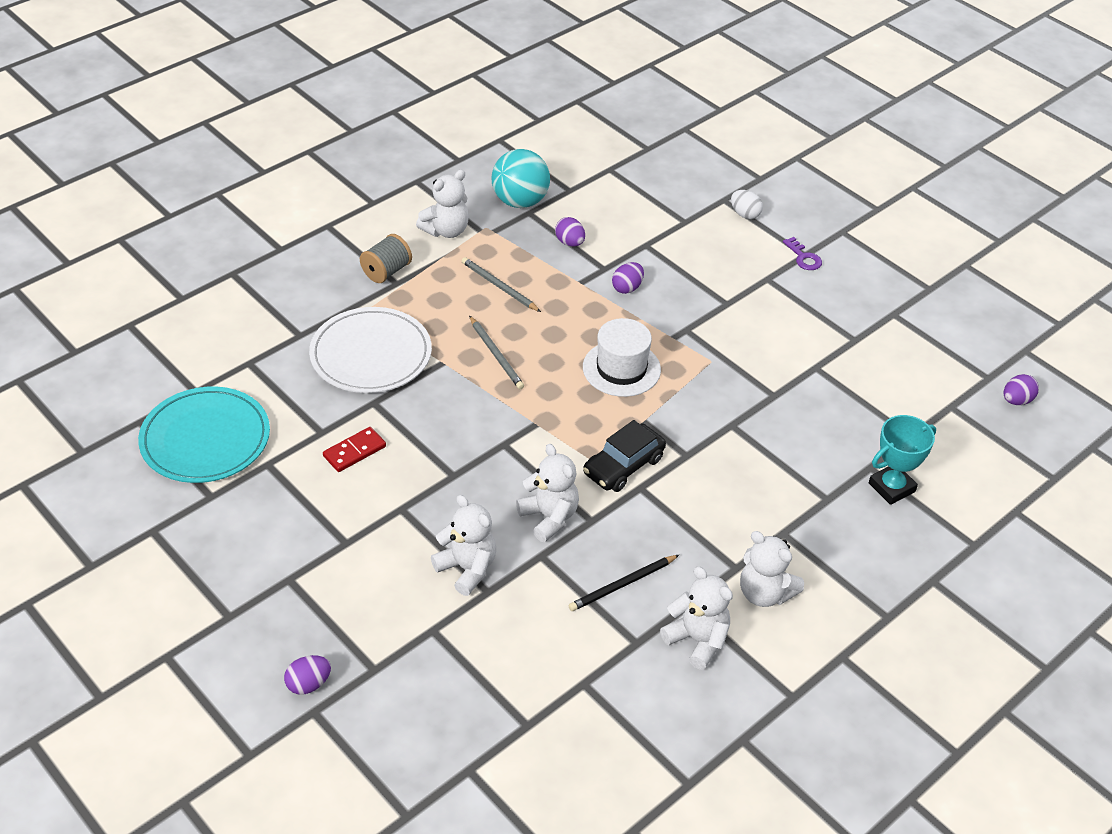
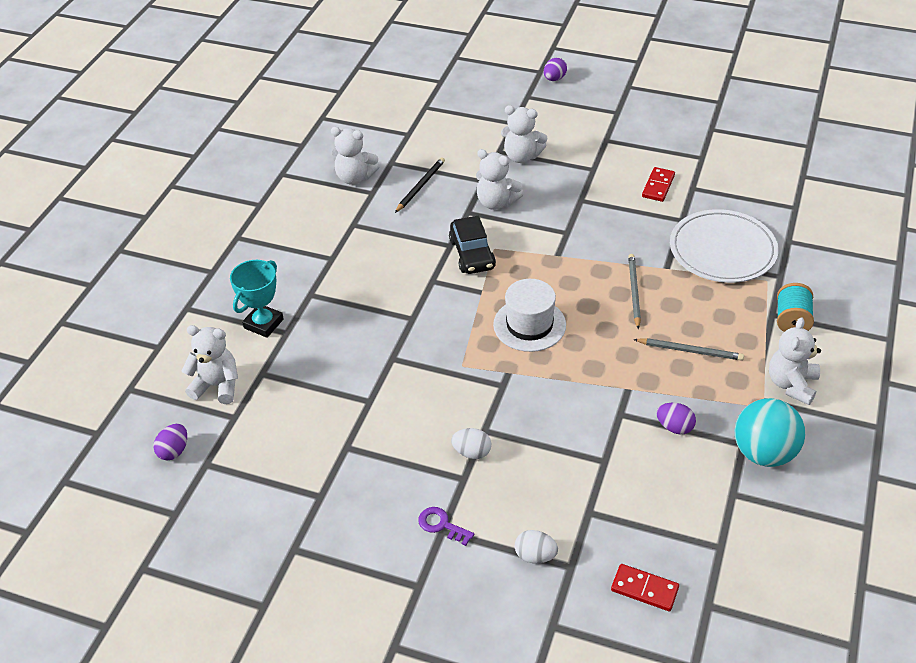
camera: 155 degrees right, 0 degrees up
(205, 439) = (756, 154): turquoise plate -> none
(386, 271) = (791, 320): grey spool -> turquoise spool
(496, 355) = (634, 291): grey pencil -> grey pencil turned 60 degrees clockwise
(623, 466) = (472, 254): black car -> black car turned 150 degrees clockwise
(627, 288) = (583, 403): purple egg -> none
(682, 170) = (644, 589): none -> red domino
(748, 292) = (472, 452): none -> white egg
(764, 593) = (326, 218): white teddy bear -> white teddy bear (217, 386)

